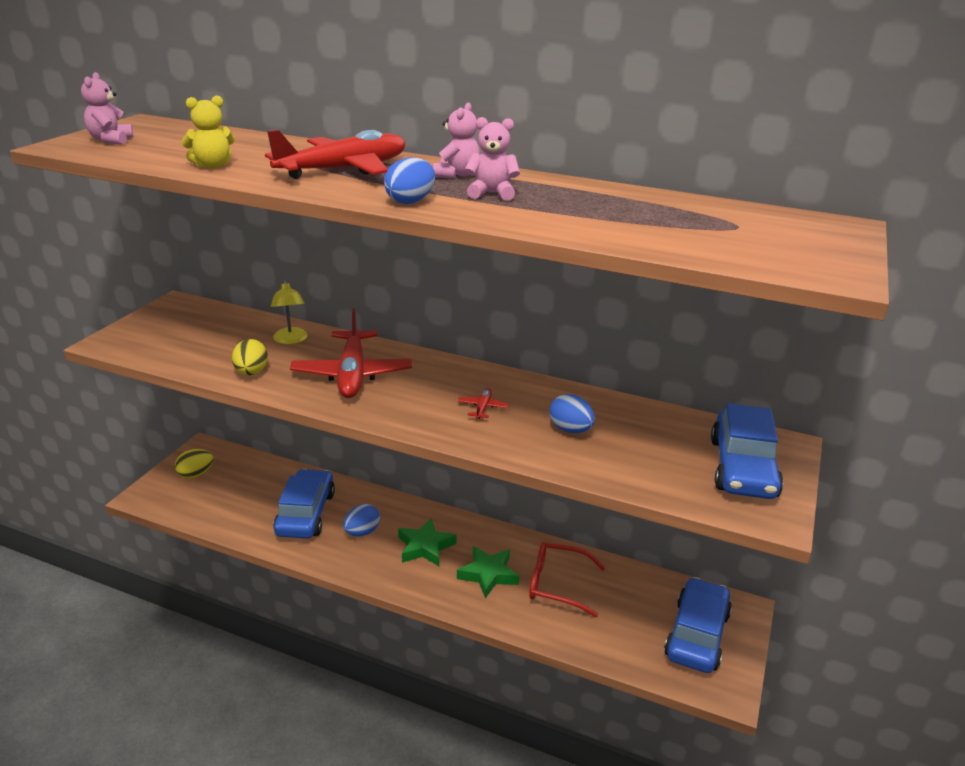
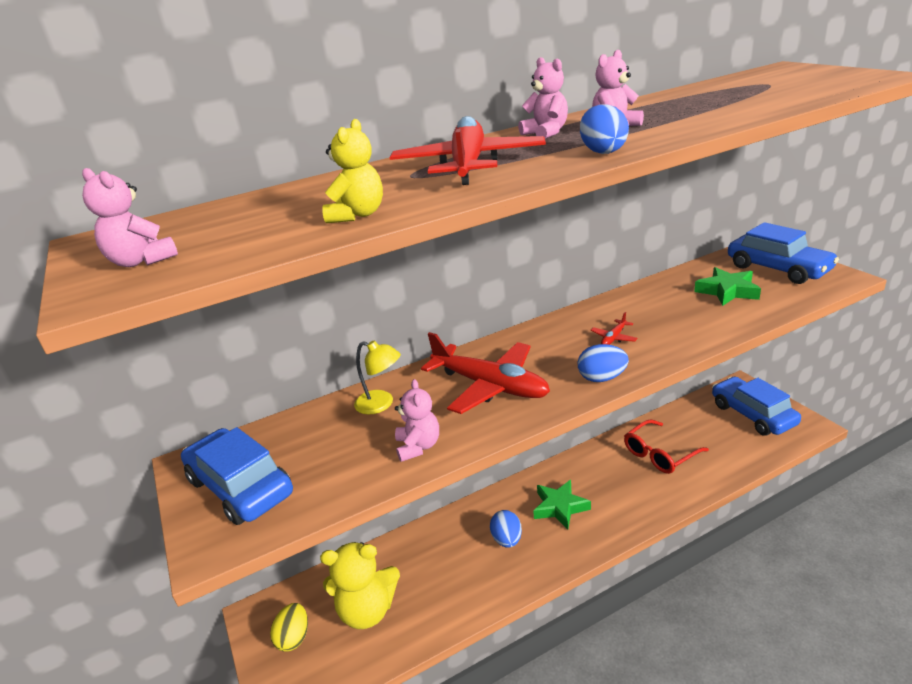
camera: 45 degrees left, 0 degrees up
(240, 494) = (367, 610): none -> yellow teddy bear
(251, 372) = (418, 446): yellow egg -> pink teddy bear
(306, 513) = (445, 569): blue car -> blue car (241, 487)
(483, 408) = (613, 338): red plane -> red plane turned 105 degrees counterclockwise
(488, 574) = (622, 485): green star -> green star (727, 291)
(570, 430) = (680, 312): blue egg -> blue egg (602, 378)

